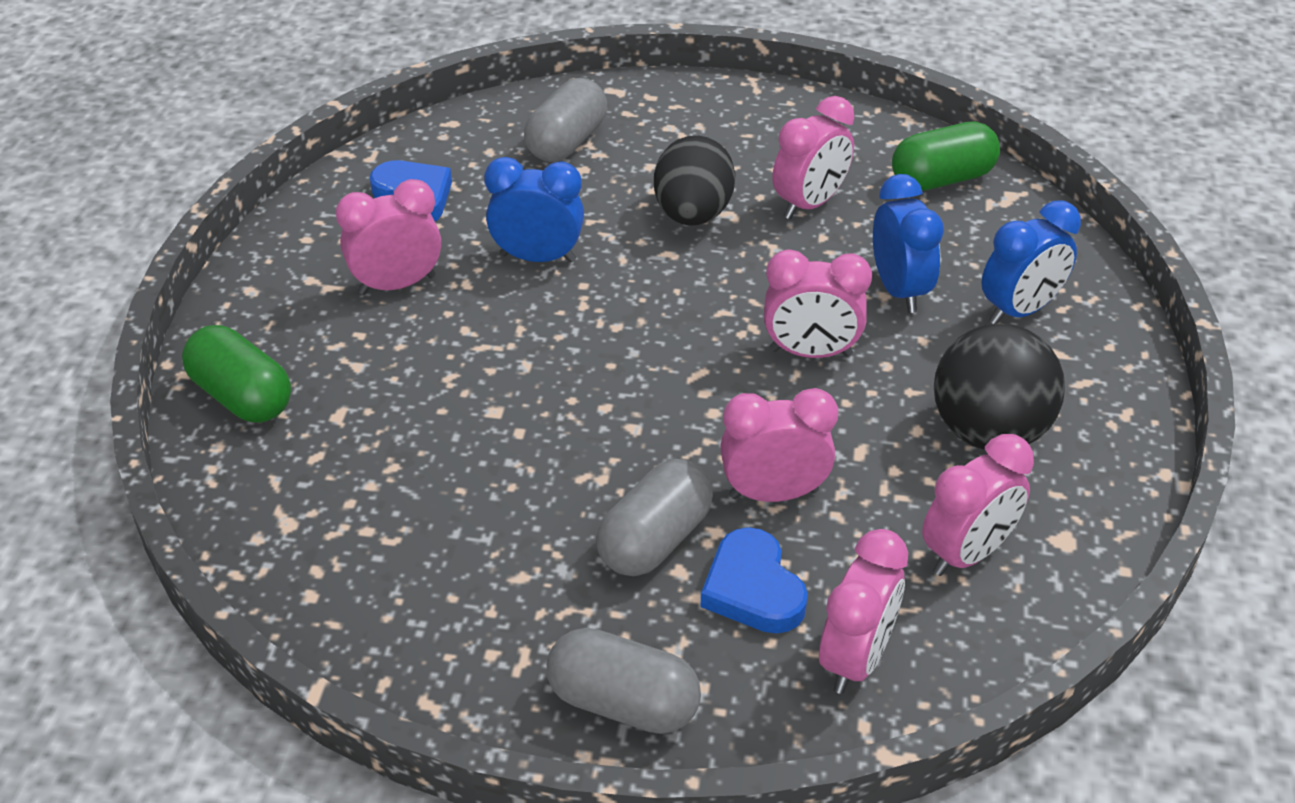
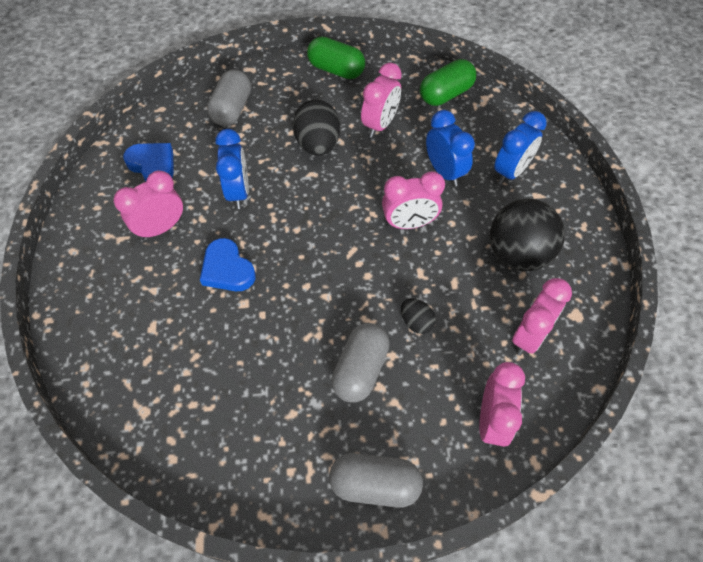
camera: 15 degrees left, 15 degrees up
(242, 396) = (89, 328): green capsule -> green capsule (336, 70)
(538, 258) = (238, 192): blue clock -> blue clock turned 90 degrees clockwise
(753, 589) = (423, 389): blue heart -> blue heart (227, 269)
(773, 493) = (416, 322): pink clock -> black egg

